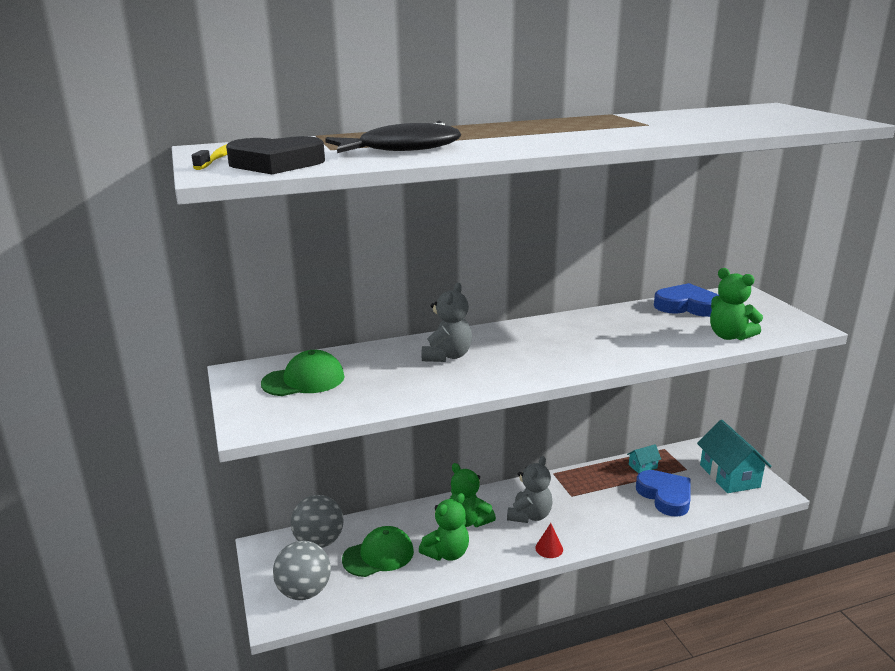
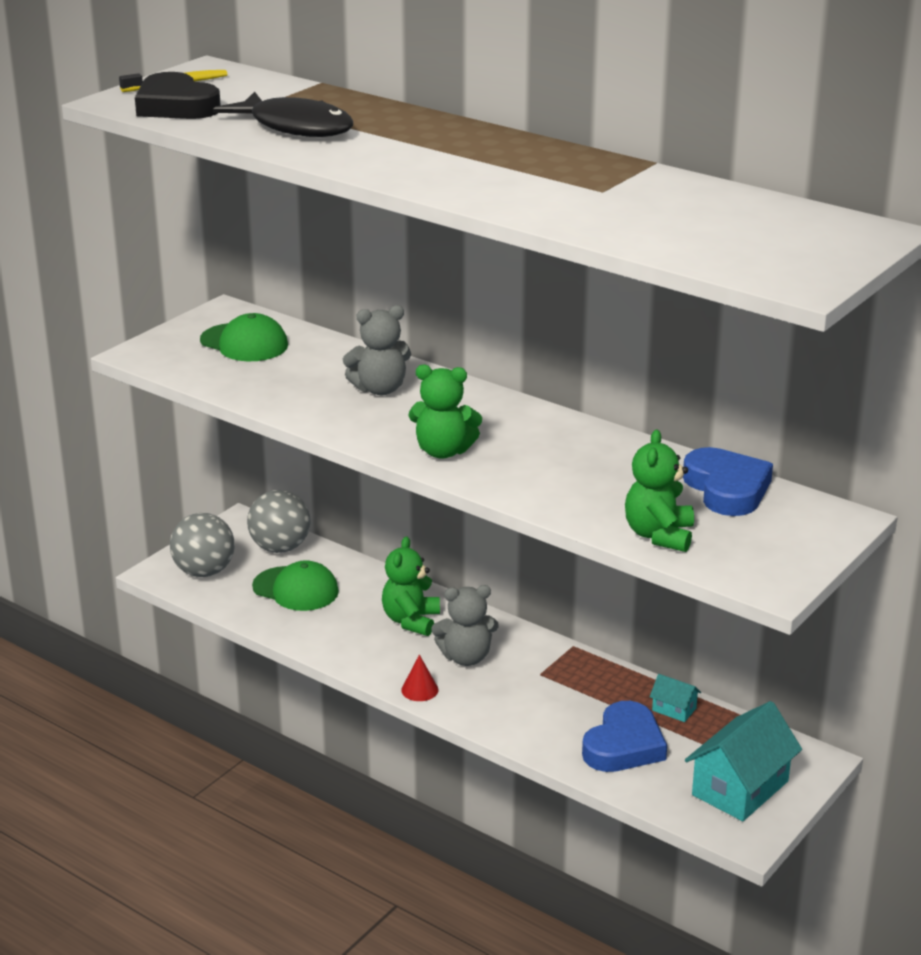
camera: 55 degrees right, 5 degrees up
(447, 553) = (341, 628): green teddy bear -> green teddy bear (443, 451)

